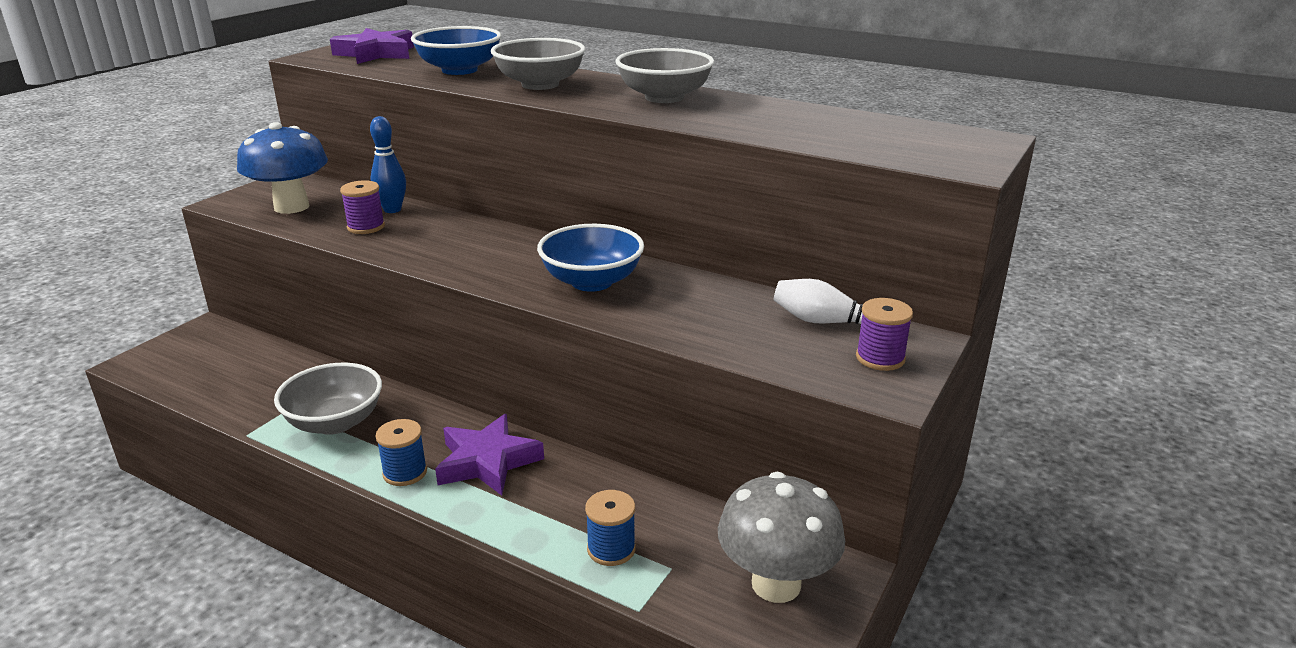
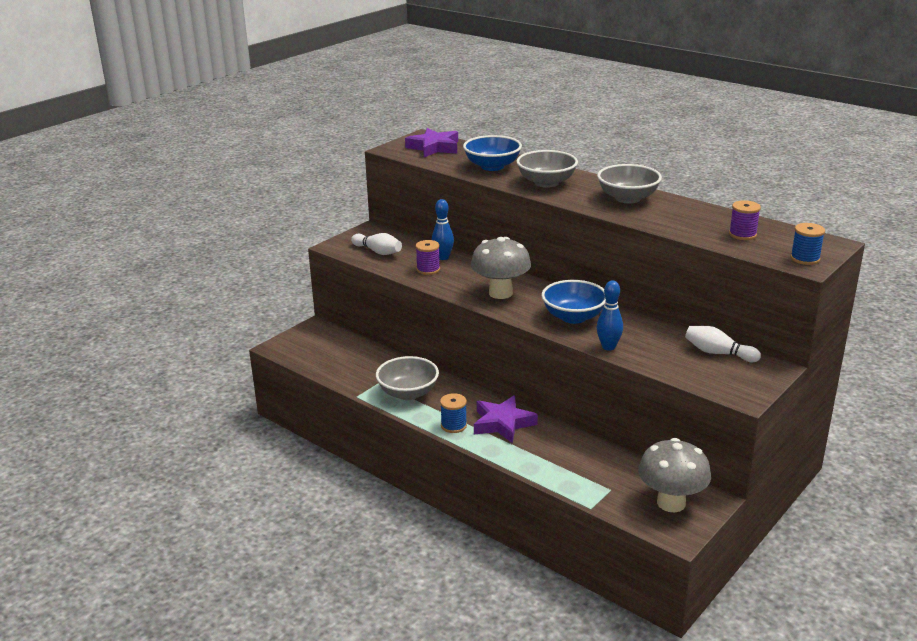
camera: 10 degrees right, 0 degrees up
(291, 207) = (378, 251): blue mushroom -> white bowling pin
(476, 254) = (500, 293): none -> grey mushroom
(611, 549) = (576, 477): blue spool -> blue spool (805, 259)
(650, 324) = (608, 347): none -> blue bowling pin
(880, 358) = (745, 377): purple spool -> purple spool (742, 234)

